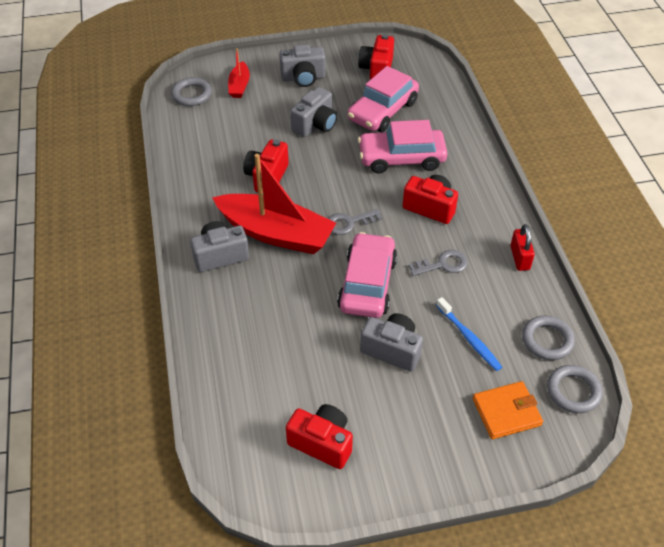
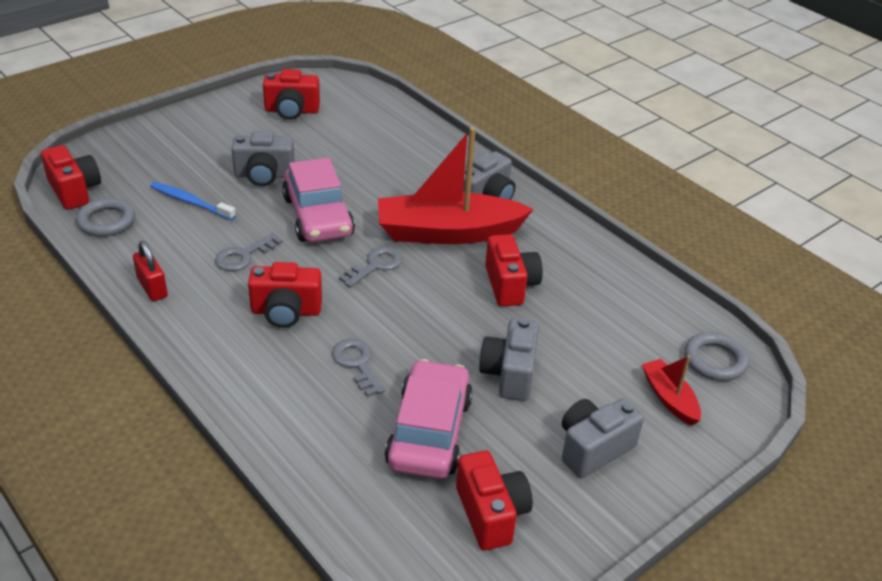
camera: 150 degrees right, 10 degrees down
(401, 158) = (357, 364): pink car -> grey key
(506, 412) = (138, 162): orange wallet -> none
(573, 391) = (74, 191): grey ring -> red camera

